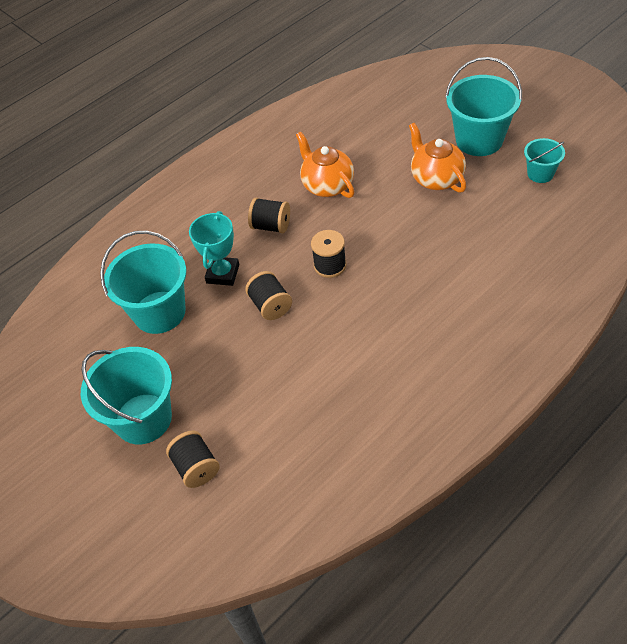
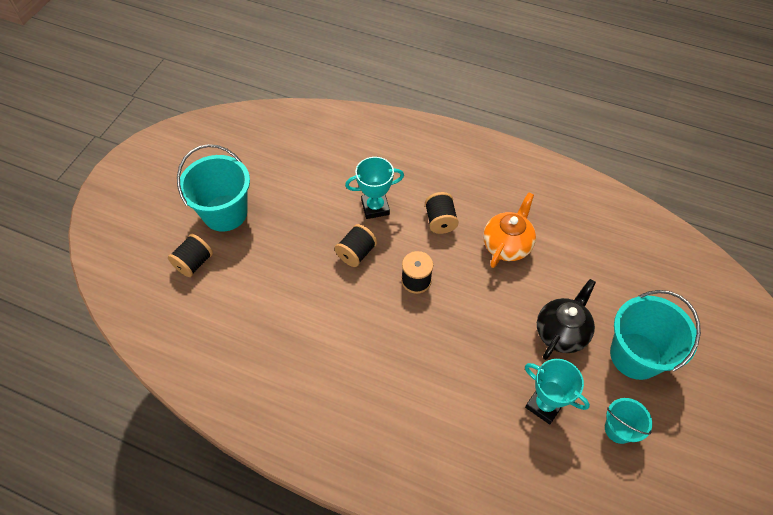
camera: 60 degrees right, 5 degrees up
(159, 312) = (322, 182): turquoise bucket -> none
(436, 178) = (561, 332): orange teapot -> black teapot
(500, 213) = (544, 405): none -> turquoise trophy

